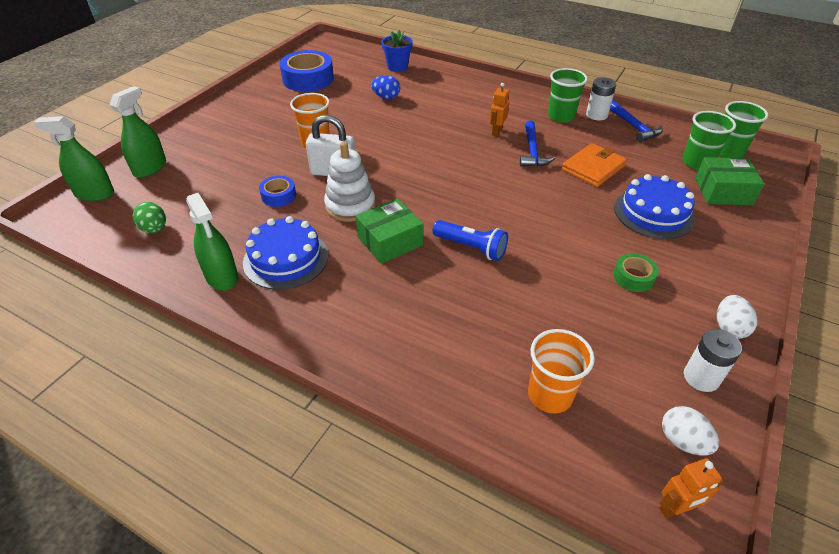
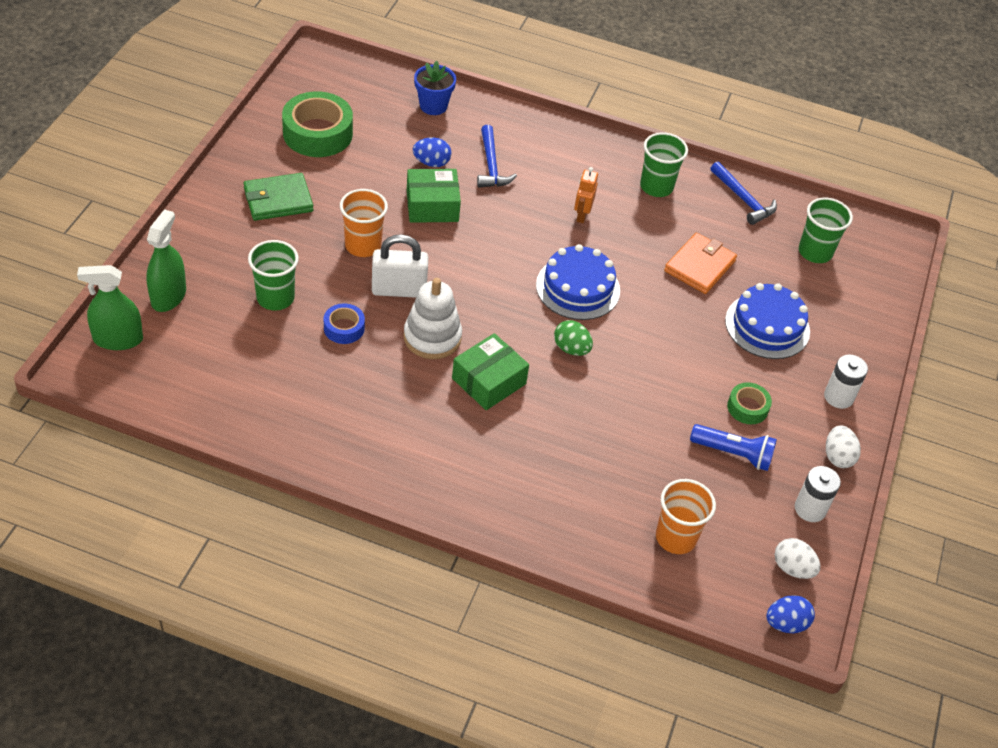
camera: 15 degrees left, 5 degrees up
(154, 229) = (216, 384): green egg -> green egg (571, 349)
(221, 276) = (318, 438): green spray bottle -> none
(263, 114) = (278, 200): none -> green wallet
(286, 259) = (381, 412): blue cake -> blue cake (578, 288)
(308, 79) = (317, 133): blue tape -> green tape
(471, 248) = (578, 384): blue flashlight -> blue flashlight (733, 454)
(532, 151) = (628, 244): blue hammer -> blue hammer (491, 165)
(596, 115) = (699, 182): white battery -> white battery (838, 397)
(675, 509) = (786, 623): orange robot -> blue egg
(723, 191) = (841, 292): green box -> green box (432, 206)
(728, 152) = (850, 234): green cup -> green cup (275, 298)

